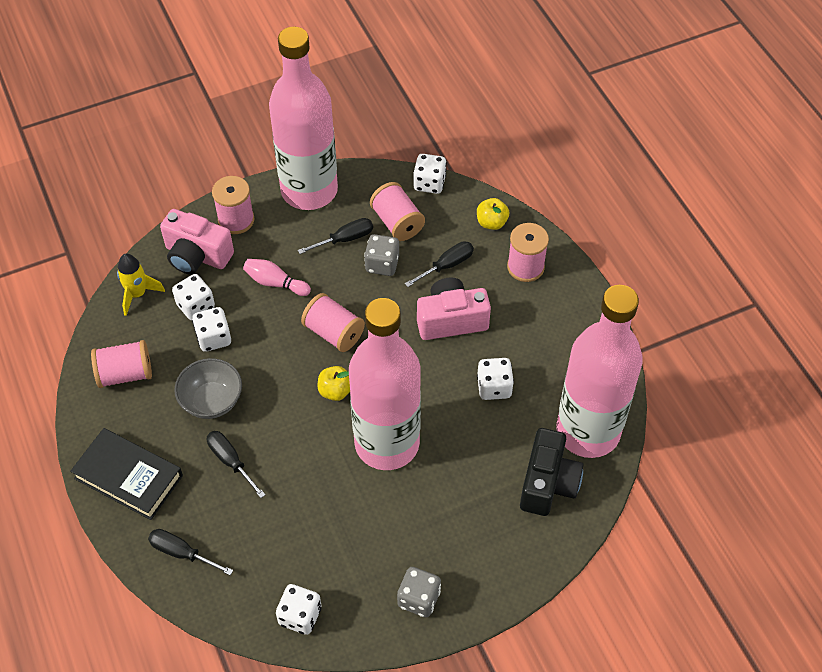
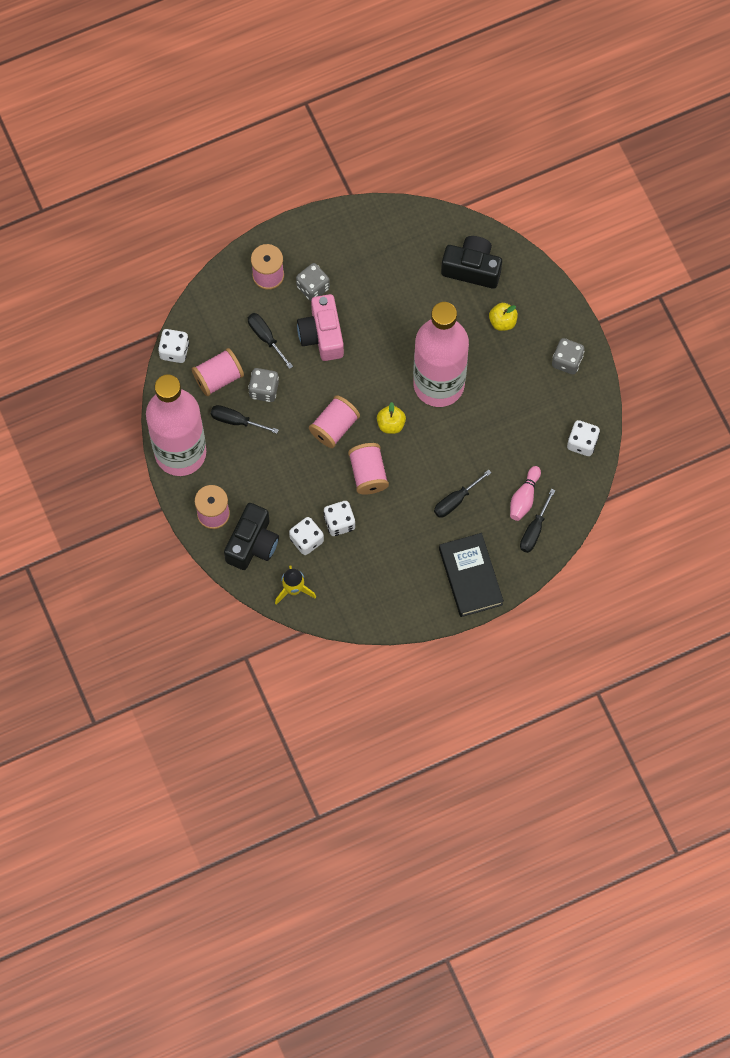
camera: 90 degrees left, 15 degrees up
(125, 374) = (375, 590): pink spool -> pink spool (368, 474)
(128, 477) = (470, 577): black book -> black book turned 45 degrees counterclockwise
(197, 255) = (252, 544): pink camera -> black camera
(212, 401) = (400, 519): grey bowl -> none
(275, 283) = (282, 476): pink bowling pin -> pink bowling pin (524, 498)
(345, 239) = (236, 421): black screwdriver -> black screwdriver turned 45 degrees counterclockwise
(491, 222) = (220, 300): yellow apple -> yellow apple (502, 321)
(494, 387) = (387, 304): white dice -> none
(512, 311) = (313, 287): none -> grey dice
(588, 431) = (427, 237): pink bottle -> none

